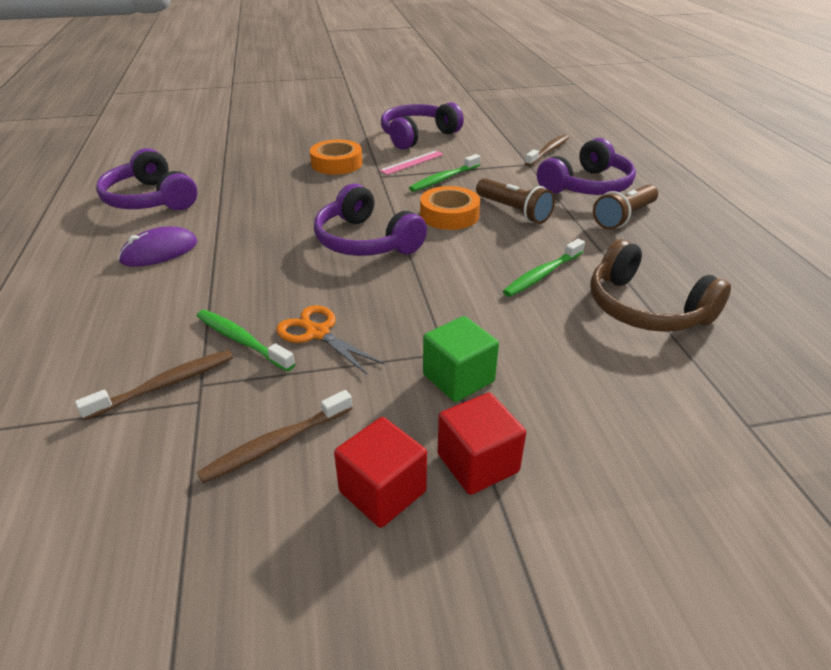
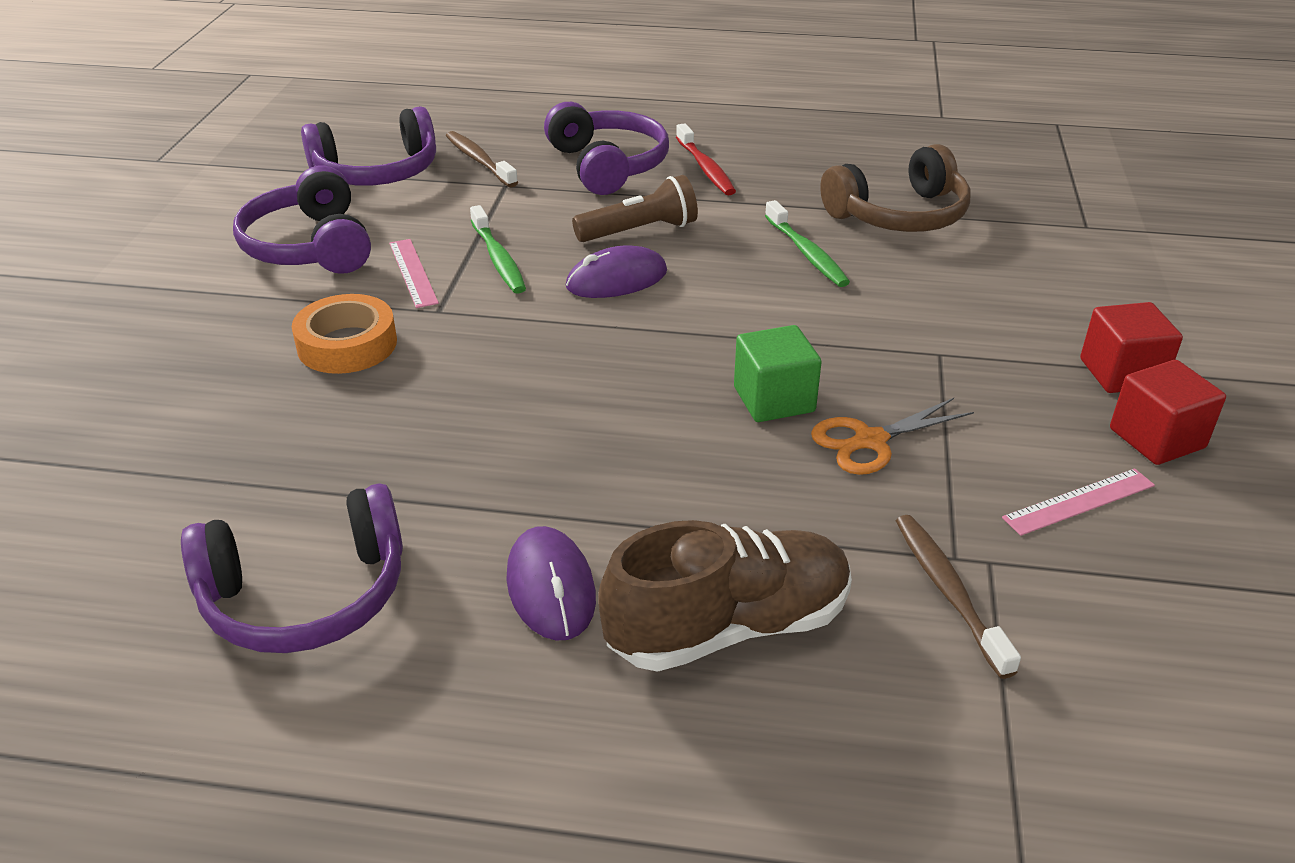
camera: 70 degrees left, 0 degrees up
(131, 307) = (728, 627): none -> brown shoe
(242, 341) = (866, 510): green toothbrush -> none
(276, 443) = (1079, 501): brown toothbrush -> pink ruler
(366, 241) = (649, 362): purple headphones -> purple headphones (377, 172)
(449, 215) = (616, 279): orange tape -> purple mouse
(458, 378) = (989, 355): green cube -> green cube (774, 399)
(624, 217) = (705, 168): brown flashlight -> red toothbrush

